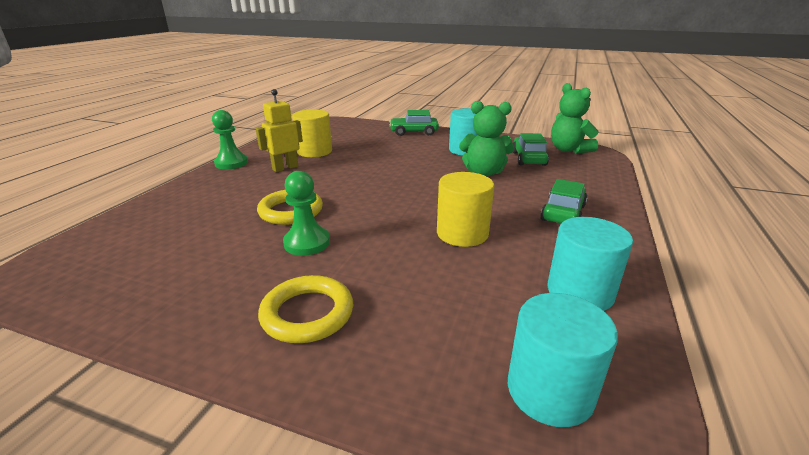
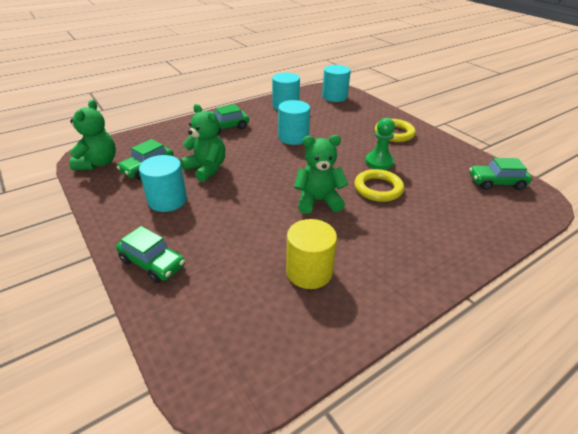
camera: 145 degrees left, 10 degrees up
(104, 275) = (496, 183): none -> green car
(231, 163) = (417, 290): green pawn -> none
(285, 168) = (359, 249): yellow robot -> none
(347, 183) = (318, 201): none -> green teddy bear
(462, 233) = (293, 137): yellow cylinder -> turquoise cylinder

